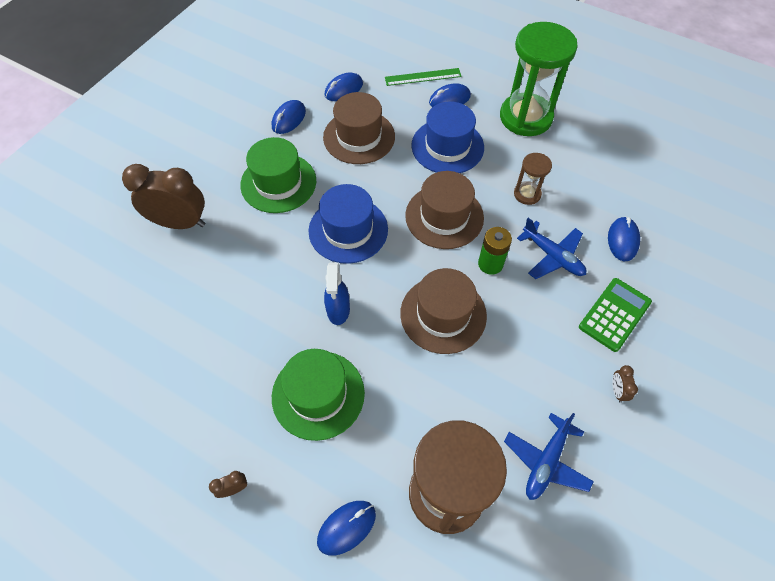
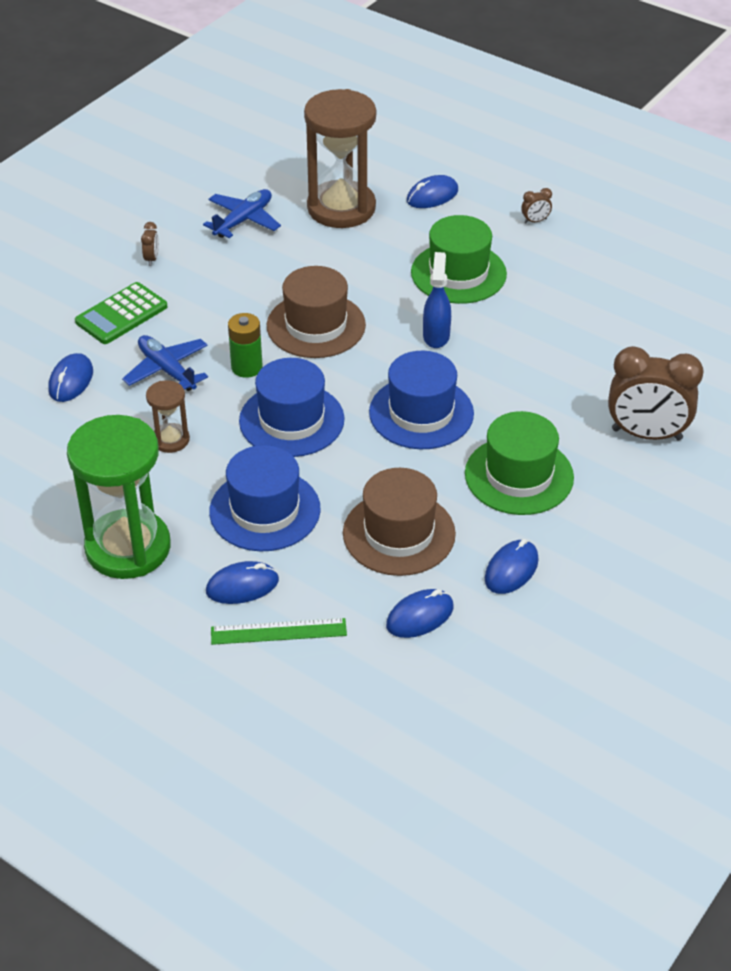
camera: 175 degrees left, 15 degrees down
(444, 216) = (291, 420): brown hat -> blue hat

